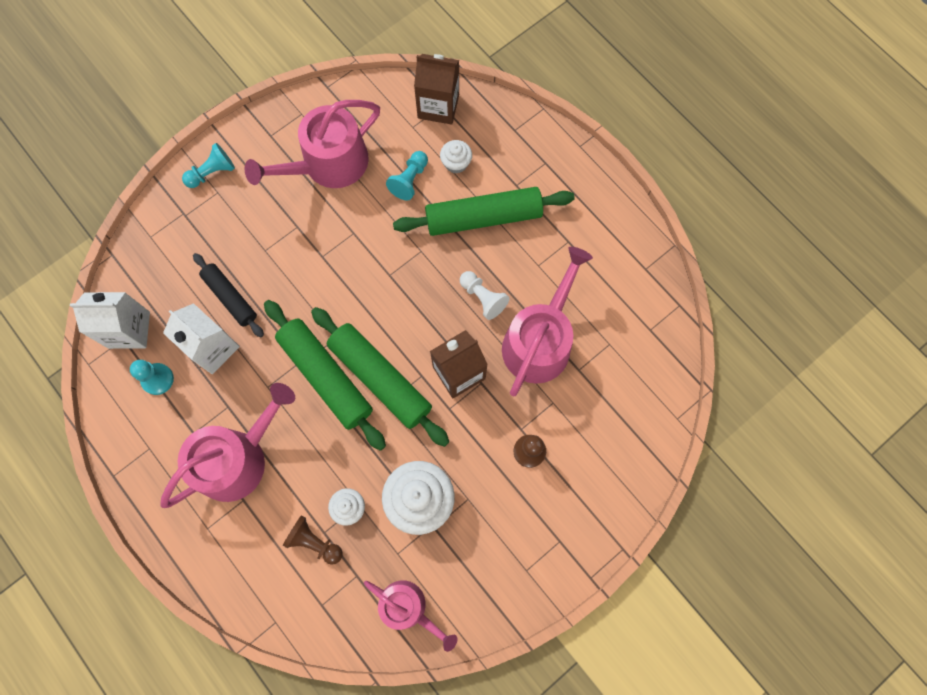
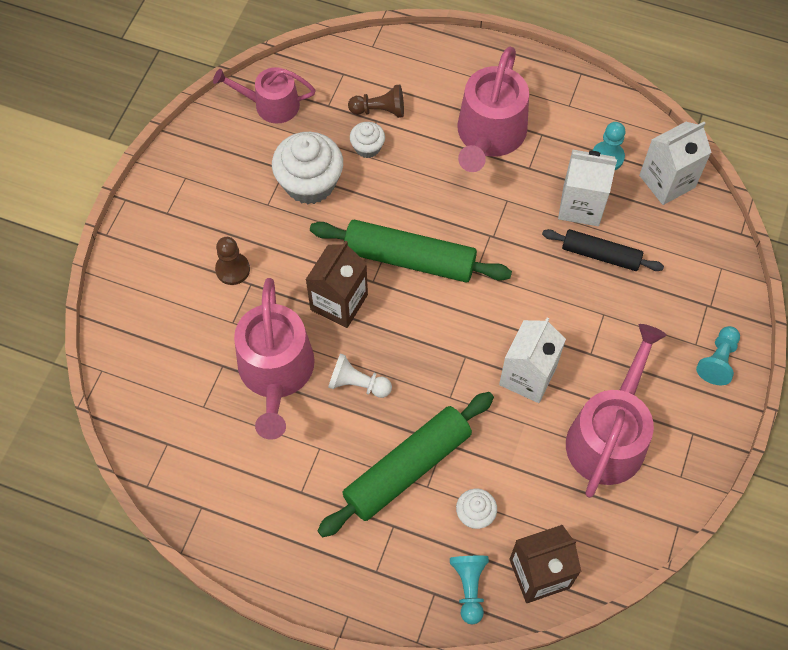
camera: 150 degrees right, 10 degrees down
(326, 377) = (460, 235): green rolling pin -> none
(354, 235) = (527, 376): none -> white carton
(409, 180) = (512, 466): turquoise pawn -> turquoise pawn (469, 587)

